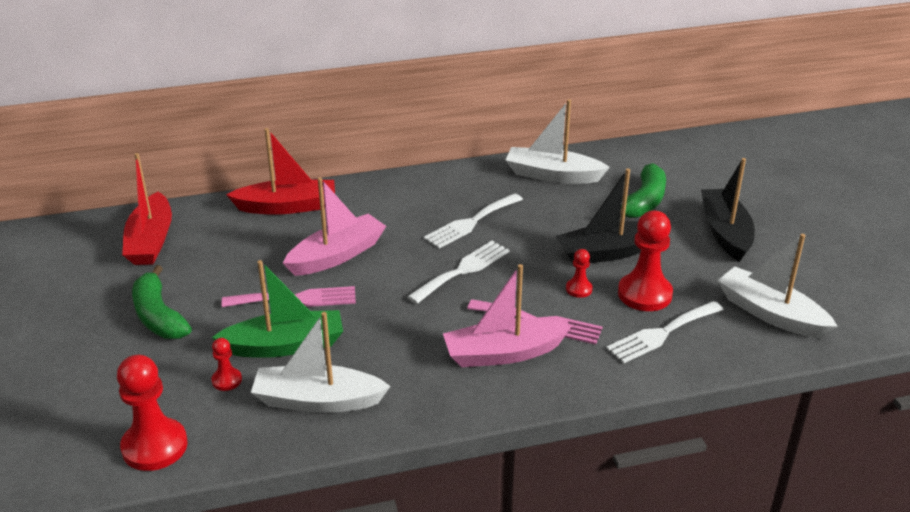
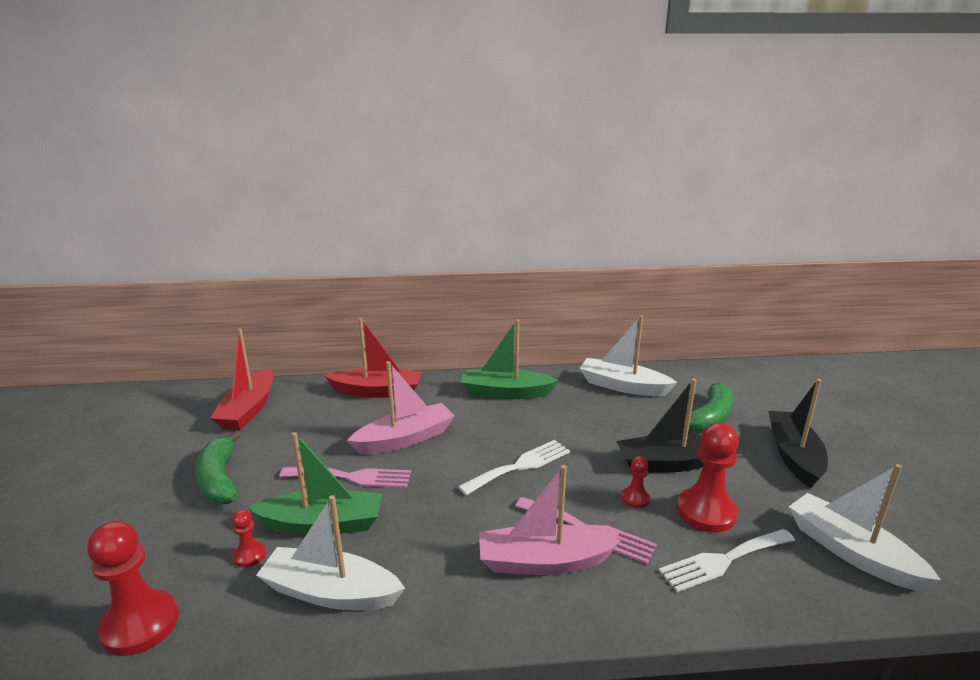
camera: 10 degrees right, 10 degrees down
(429, 194) = (505, 393): none -> green boat
(471, 222) = (539, 421): white fork -> none

